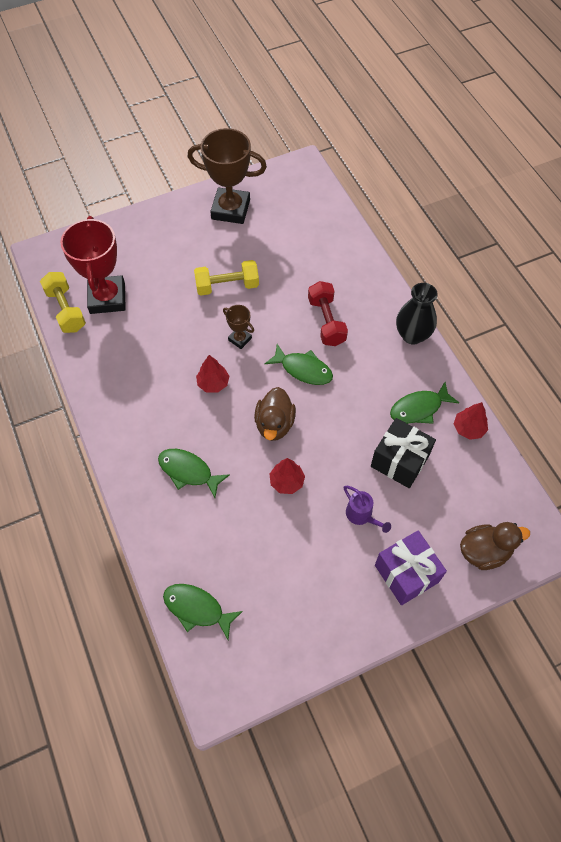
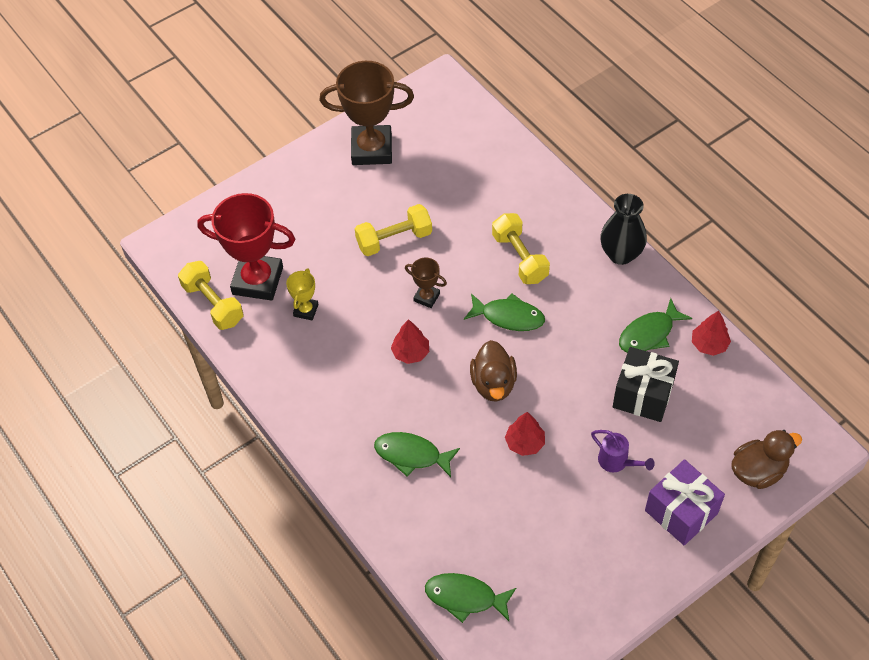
camera: 10 degrees left, 5 degrees down
(107, 298) = (257, 281): red trophy -> red trophy turned 60 degrees counterclockwise
(138, 330) = (306, 310): none -> yellow trophy
(326, 321) = (520, 258): red dumbbell -> yellow dumbbell

